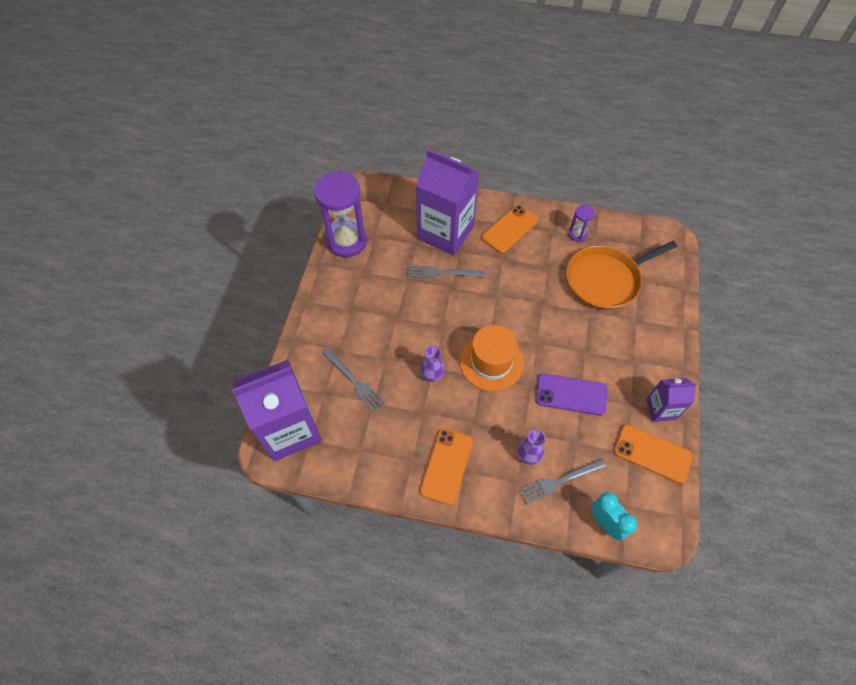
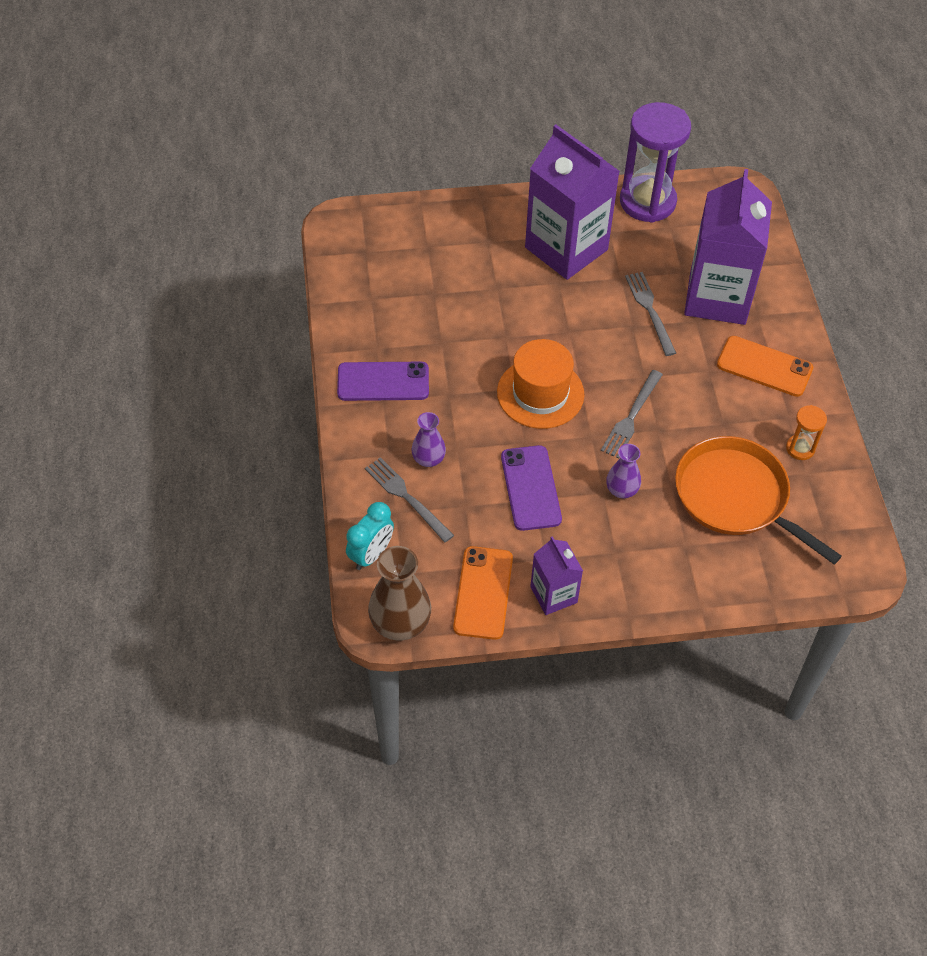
camera: 70 degrees right, 5 degrees down
(290, 429) = (370, 231): purple carton -> purple carton (566, 248)
(354, 381) = (454, 268): grey fork -> grey fork (631, 417)
(432, 374) = (496, 338): purple vase -> purple vase (622, 490)
(446, 466) = (383, 382): orange phone -> purple phone
(577, 234) = (800, 448): purple hourglass -> orange hourglass
(668, 519) = (400, 623): none -> brown vase

